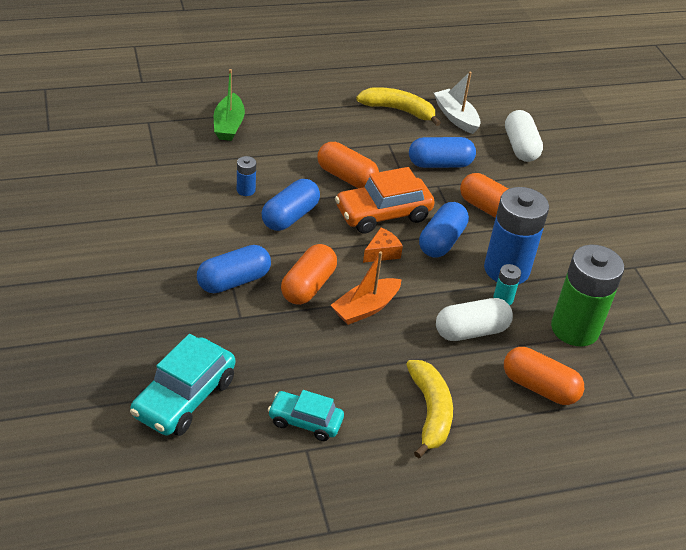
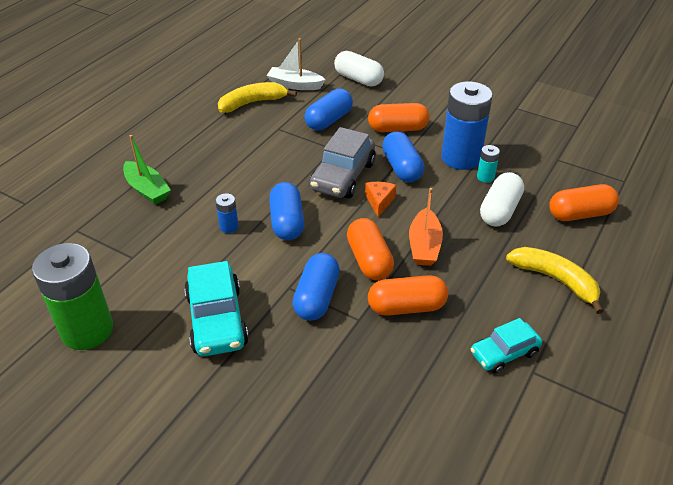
camera: 40 degrees left, 0 degrees up
(184, 397) = (410, 412): turquoise car -> turquoise car (217, 320)
(346, 177) = (284, 169): orange capsule -> orange capsule (406, 307)
(383, 214) = (343, 176): orange car -> grey car
(575, 329) = (544, 165): green battery -> green battery (87, 330)

